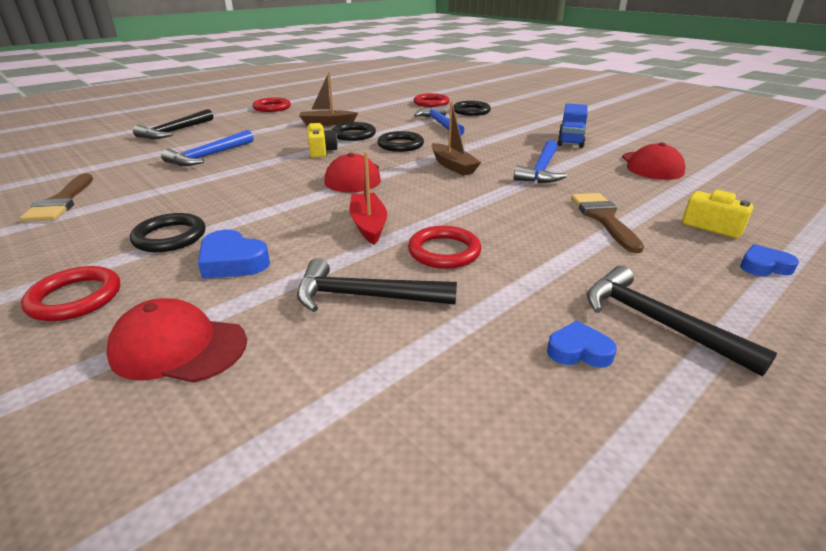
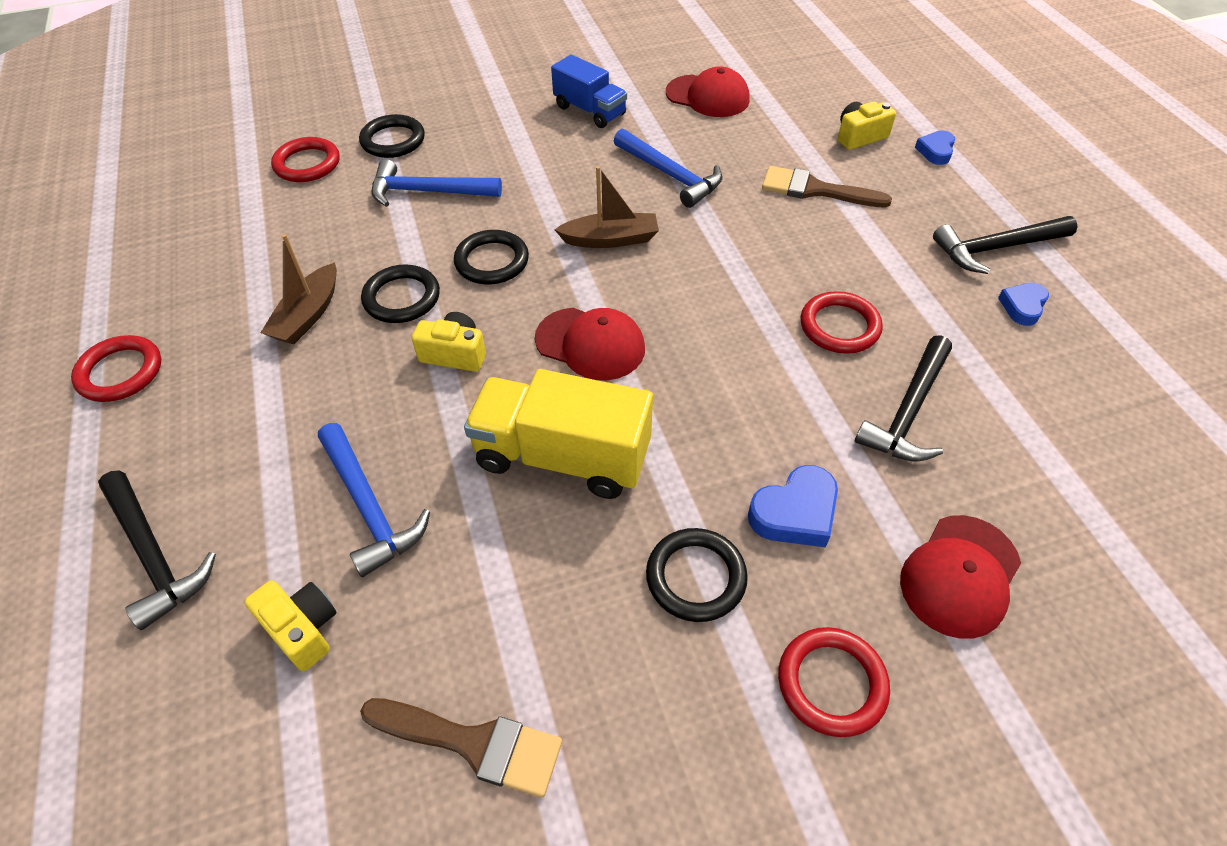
camera: 65 degrees left, 20 degrees up
(135, 159) = (302, 629): none -> yellow camera
(257, 186) = (562, 457): none -> yellow truck
(368, 225) = (750, 368): red boat -> none

